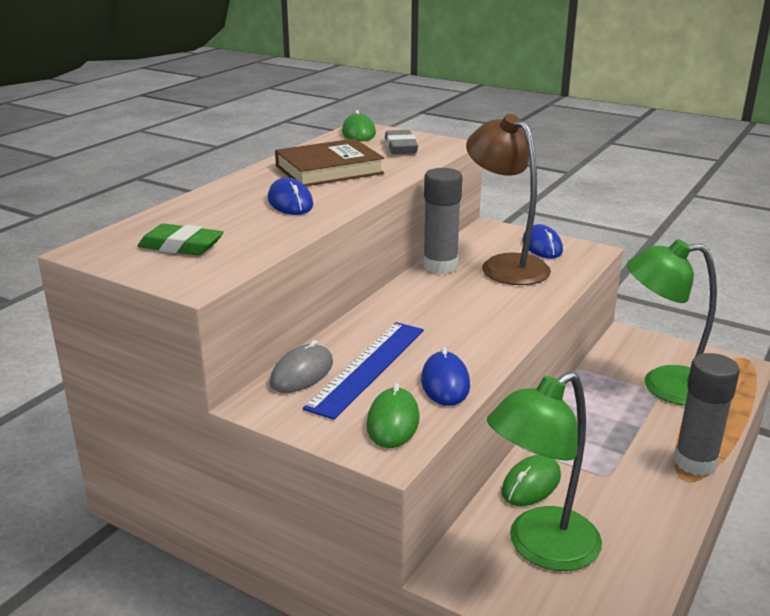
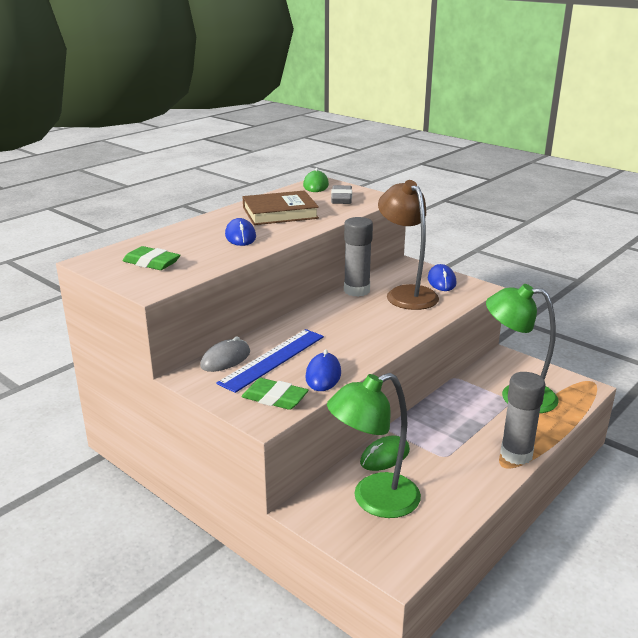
camera: 10 degrees right, 0 degrees up
(393, 422) = (275, 398): green mouse -> green eraser

